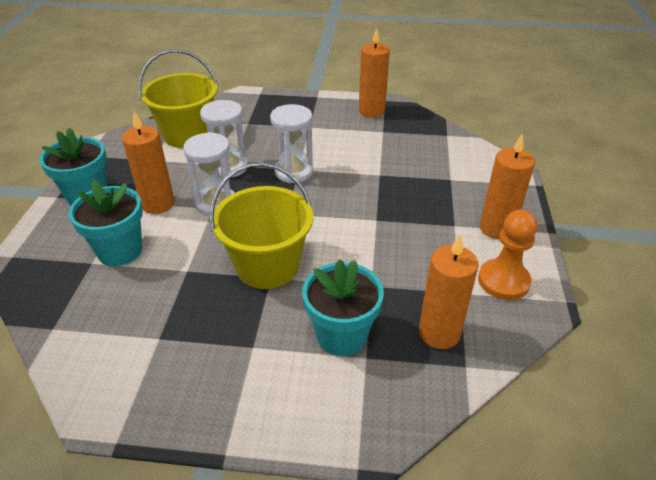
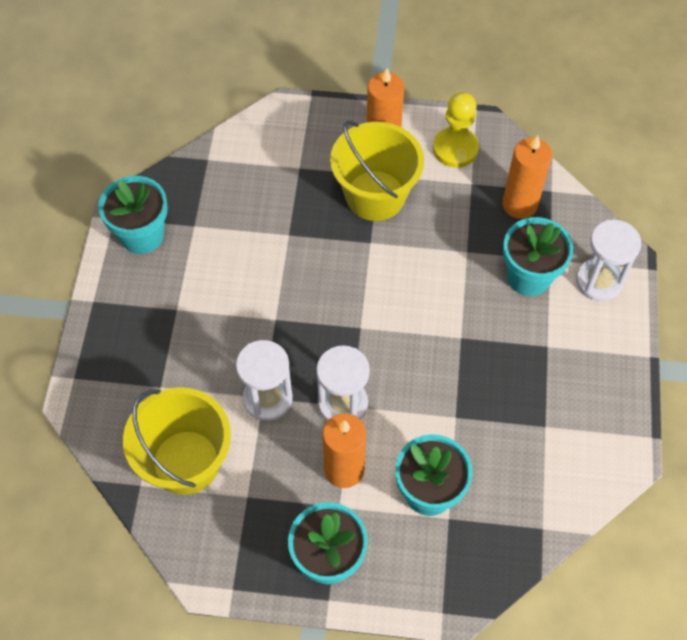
camera: 90 degrees left, 20 degrees up
(267, 266) = (445, 341): yellow bucket -> yellow bucket (375, 195)
(294, 172) = (281, 324): white hourglass -> white hourglass (599, 281)
(371, 111) = (142, 235): orange candle -> turquoise flower pot
(503, 281) = (455, 148): orange pawn -> yellow pawn

